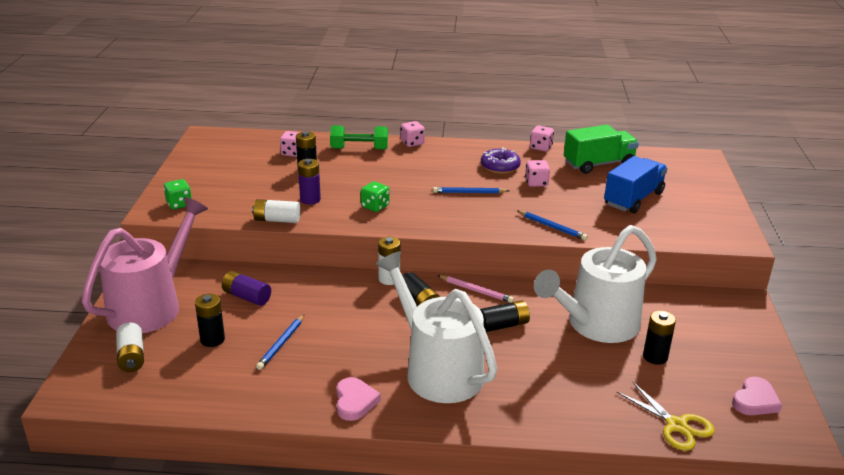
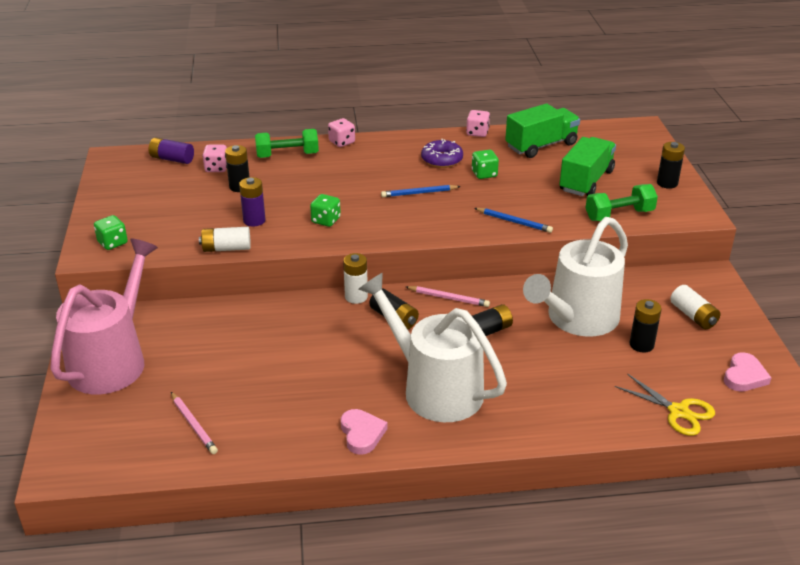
camera: 10 degrees left, 5 degrees up
(131, 356) = (111, 419): white battery -> white battery (693, 316)
(202, 372) = (193, 425): none -> pink pencil
(212, 339) = (192, 388): black battery -> black battery (667, 183)
(246, 297) = (212, 336): purple battery -> purple battery (172, 159)
(281, 344) = (266, 383): blue pencil -> none
(536, 183) = (484, 174): pink dice -> green dice
(633, 199) = (586, 181): blue truck -> green truck
(658, 232) = (619, 215): none -> green dumbbell

